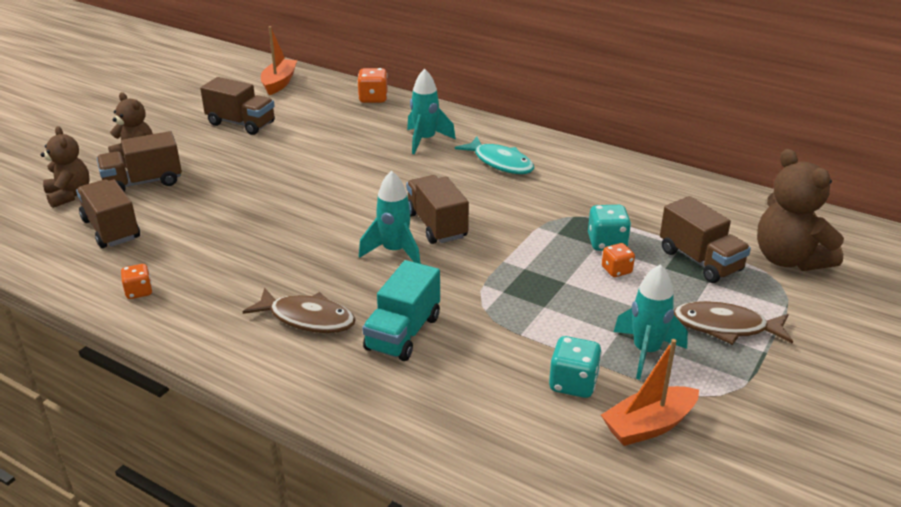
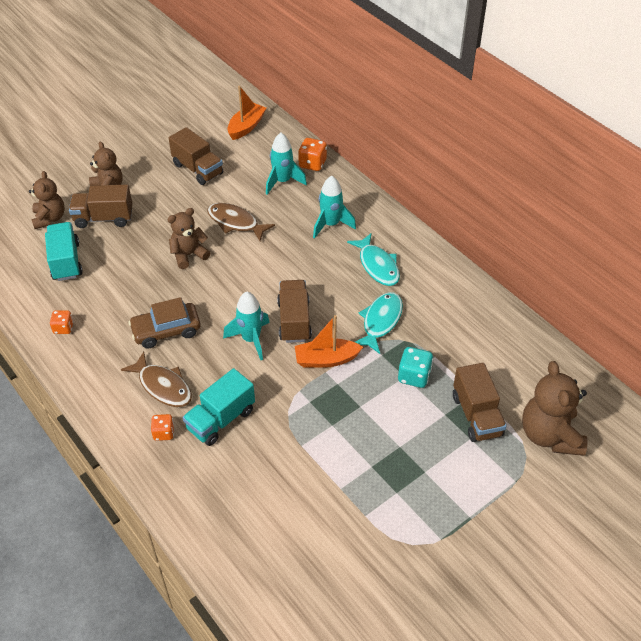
camera: 20 degrees right, 15 degrees up
(111, 229) = (66, 261): brown truck -> turquoise truck
(271, 194) = (189, 255): none -> brown teddy bear
(281, 266) = (166, 331): none -> brown car
(536, 206) = (380, 321): none -> turquoise fish
(573, 384) = (314, 501): turquoise dice -> none
(616, 270) = (405, 406): orange dice -> orange dice (163, 433)
(646, 352) = (382, 490): turquoise rocket -> turquoise rocket (282, 181)
(649, 425) = (346, 553): orange boat -> orange boat (326, 359)
(725, 327) = (455, 486): brown fish -> brown fish (235, 222)

